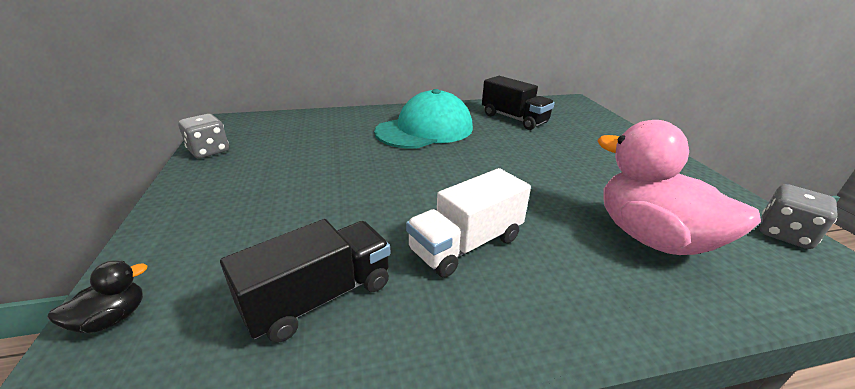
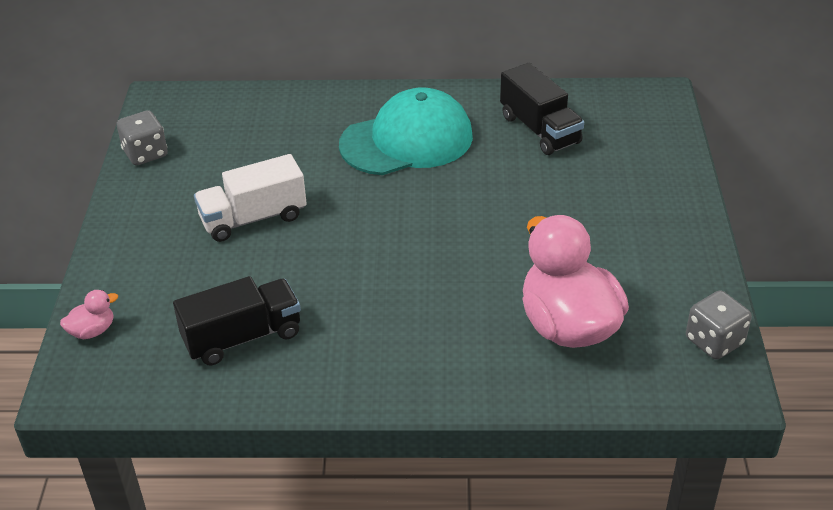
camera: 15 degrees right, 10 degrees up
(112, 318) = (92, 331): black duck -> pink duck
(466, 244) = (382, 308): white truck -> white truck (253, 218)

